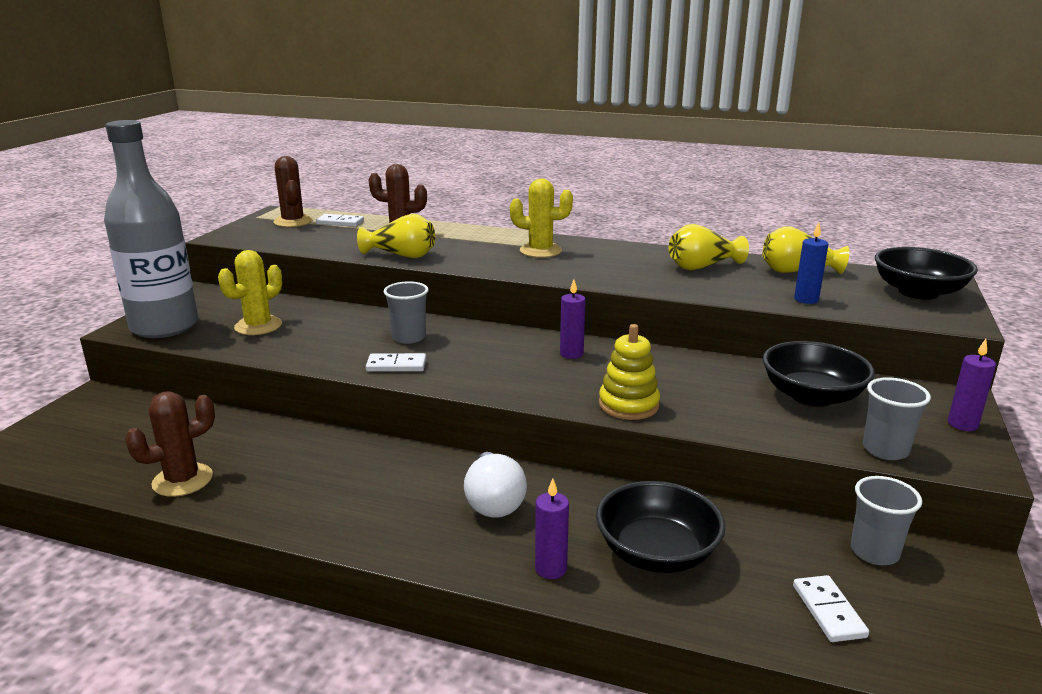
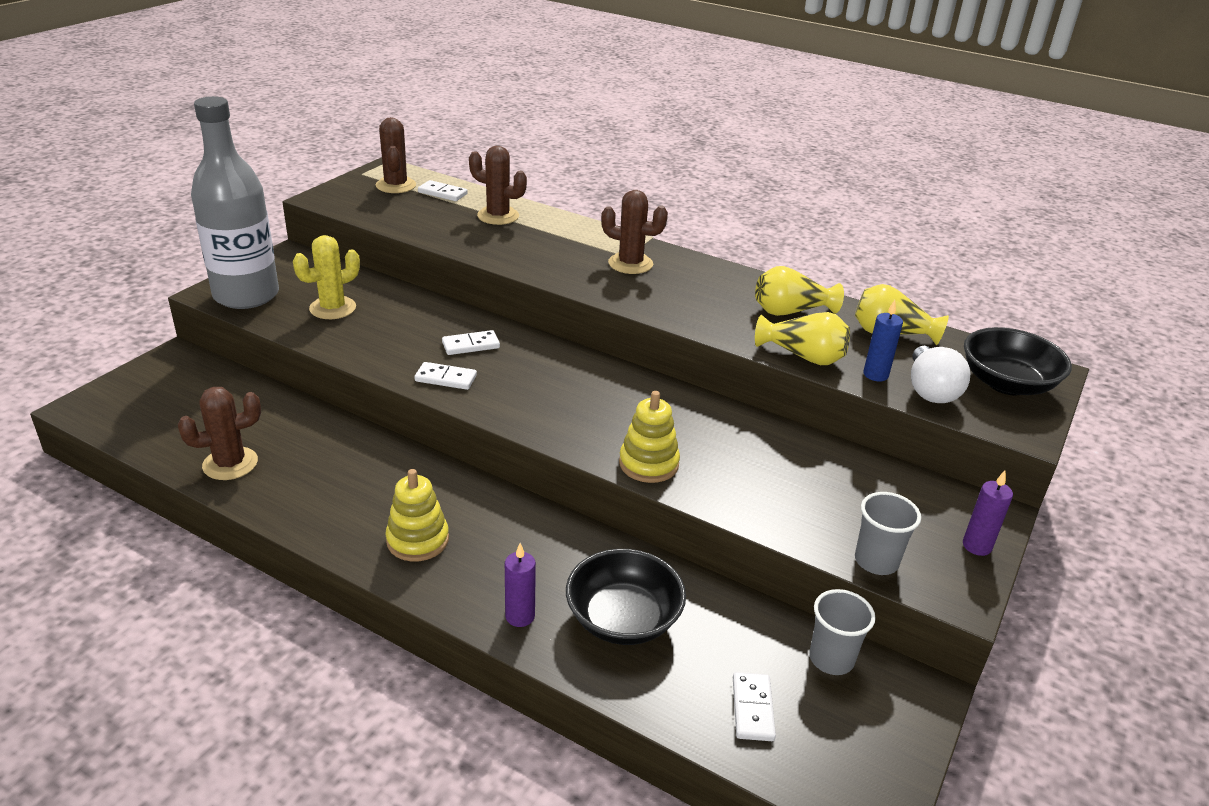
camera: 10 degrees right, 10 degrees up
(401, 255) = (486, 250): yellow vase -> yellow vase (803, 356)
(409, 337) = (471, 345): grey cup -> white domino
(412, 517) = (417, 540): none -> yellow stacking toy
(493, 502) = (496, 538): white light bulb -> white light bulb (930, 390)
(540, 251) = (630, 264): yellow cactus -> brown cactus
(571, 354) = (622, 391): purple candle -> none
(812, 396) = (840, 485): black bowl -> none

